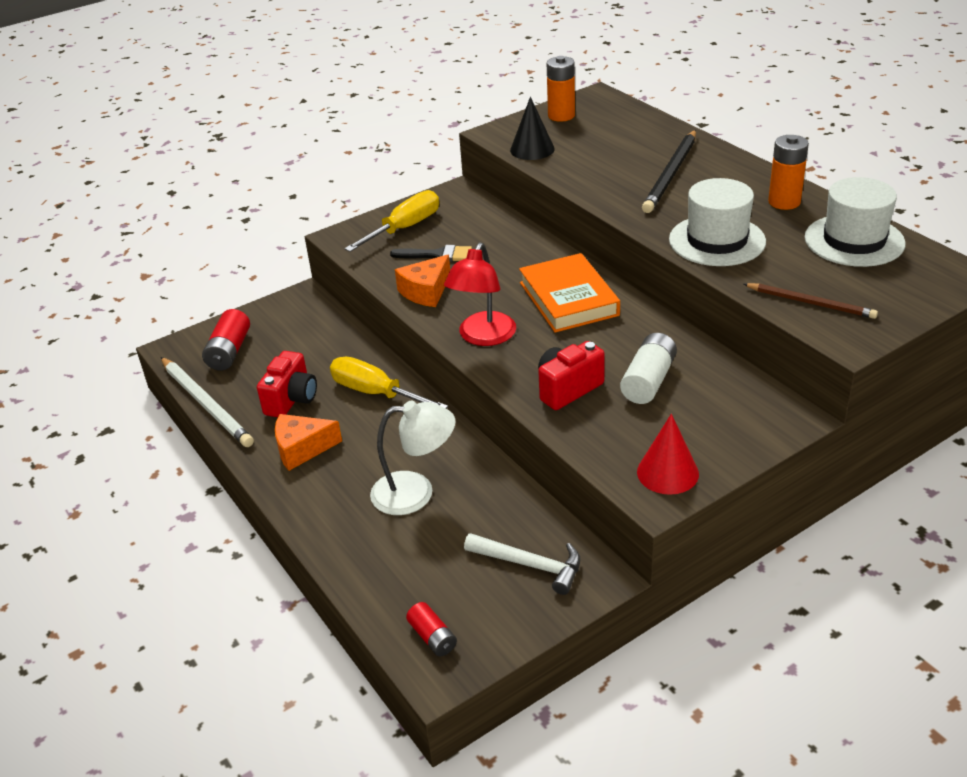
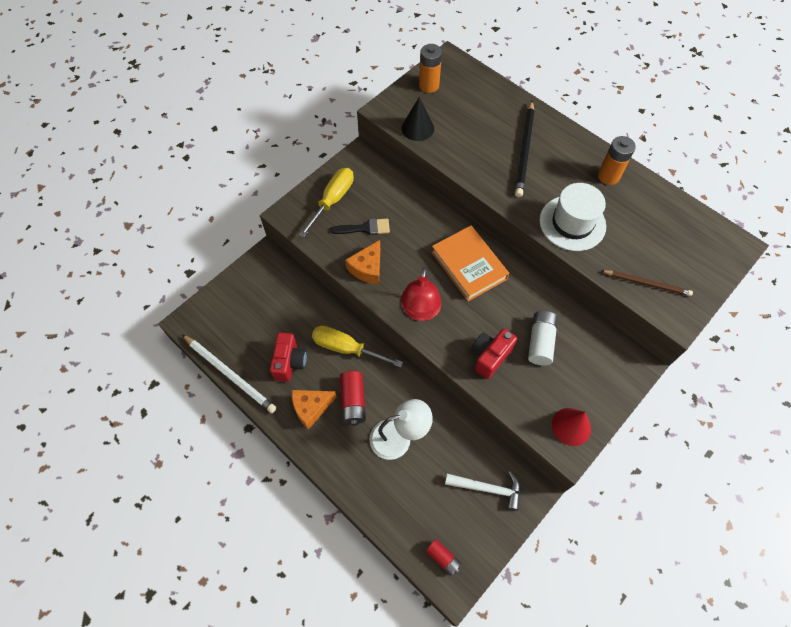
camera: 15 degrees left, 25 degrees up
(229, 351) = (229, 320): red battery -> red battery (353, 401)
(854, 240) = (662, 215): white hat -> none

